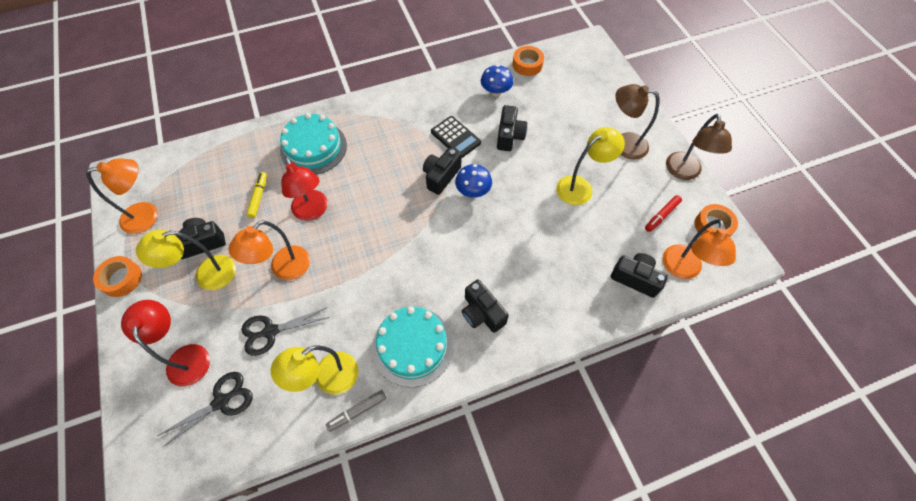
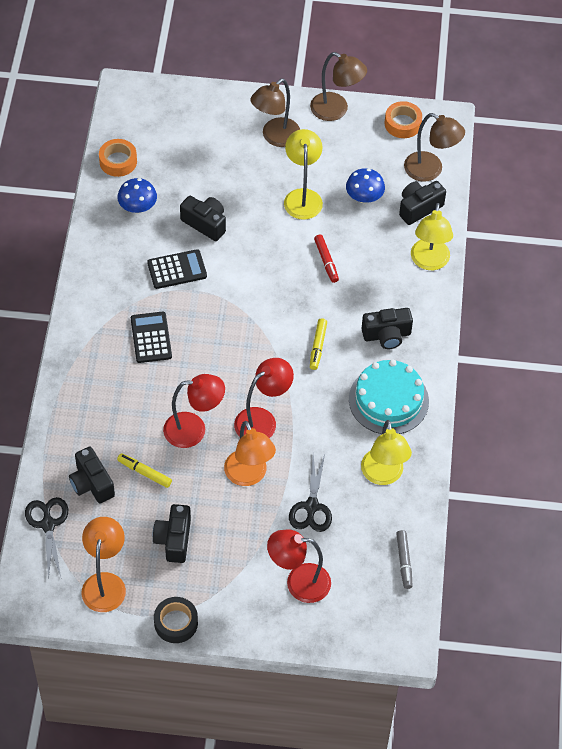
camera: 65 degrees left, 5 degrees down
(122, 279) = (176, 623): orange tape -> black tape
(207, 275) = (216, 545): yellow lamp -> yellow lamp (429, 262)
(221, 401) = (360, 565): black scissors -> black scissors (48, 524)
(313, 148) = (108, 402): turquoise cake -> none
(344, 255) = (262, 420): none -> red lamp
(357, 411) = (425, 463): grey marker -> grey marker (404, 561)
(384, 148) = (151, 338): none -> black calculator
(439, 263) = (318, 346): none -> yellow marker
(441, 176) = (219, 303): black camera -> black camera (91, 483)
(473, 191) = (253, 284): blue mushroom -> blue mushroom (364, 197)
(661, 216) = (370, 154): red marker -> red marker (326, 261)
(682, 270) = (430, 170): orange lamp -> brown lamp

